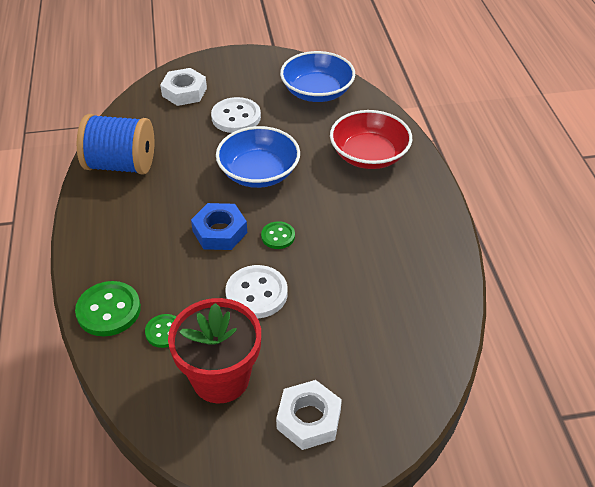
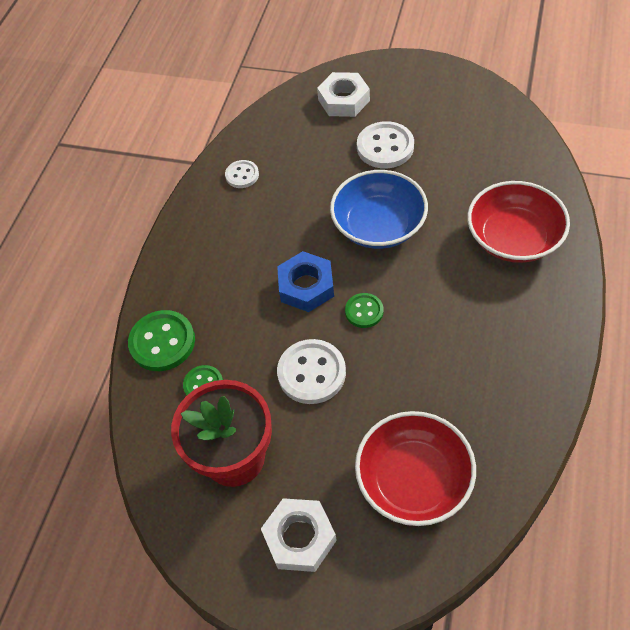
camera: 30 degrees right, 10 degrees up
(121, 165) = (242, 175): blue spool -> white button
(317, 92) = (491, 136): blue bowl -> none
(379, 343) = (413, 479): none -> red bowl

